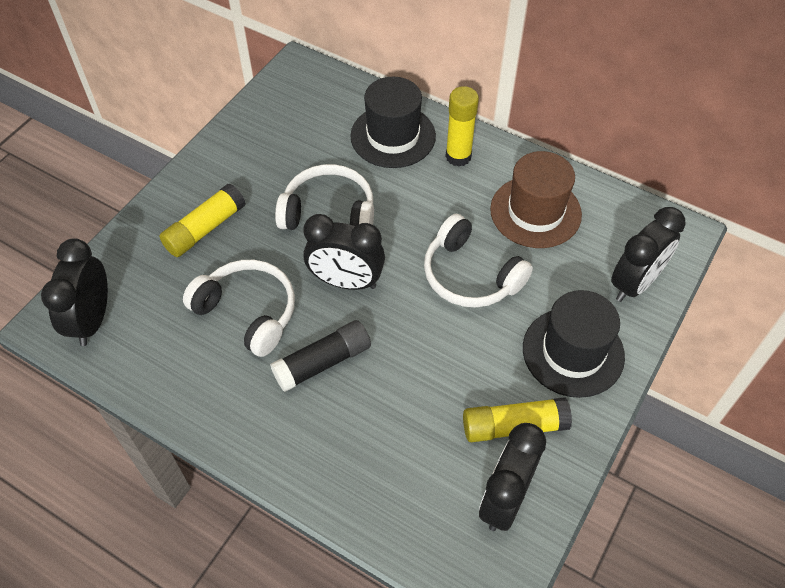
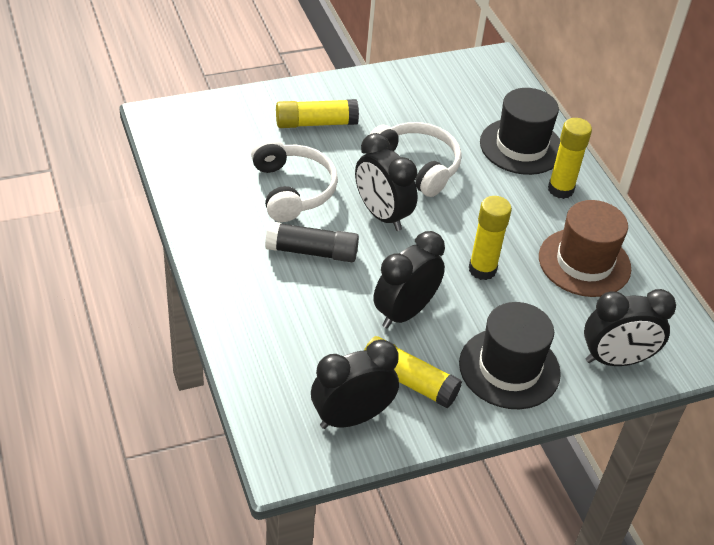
camera: 35 degrees right, 10 degrees down
(92, 320) = (186, 131): black clock -> black clock (404, 312)
(470, 275) = (482, 269): white headphones -> yellow glue stick

